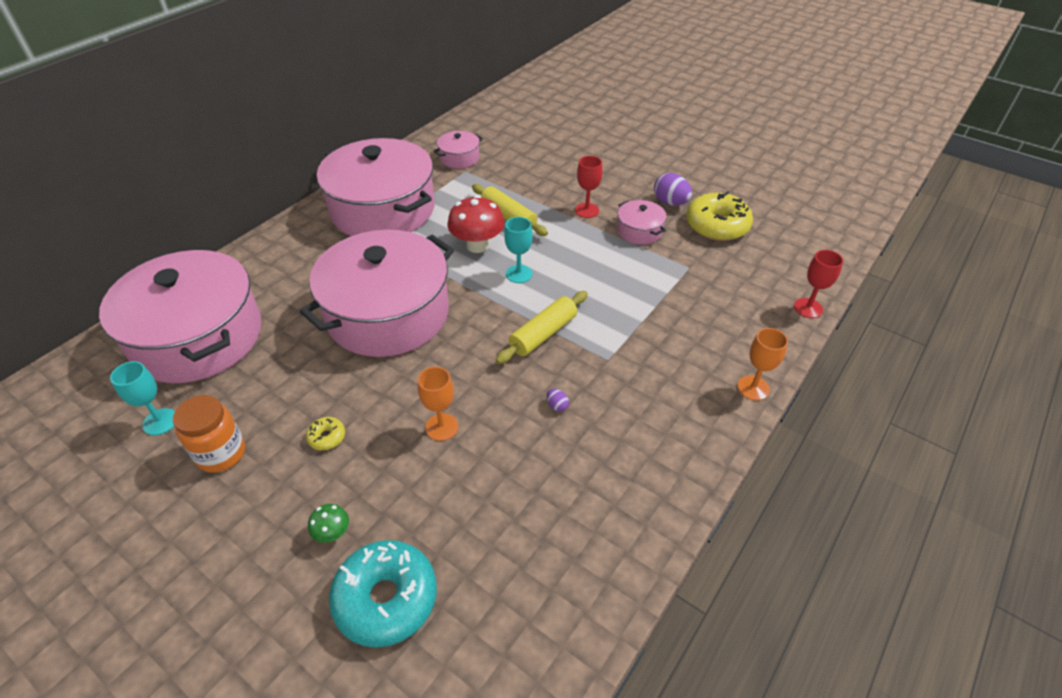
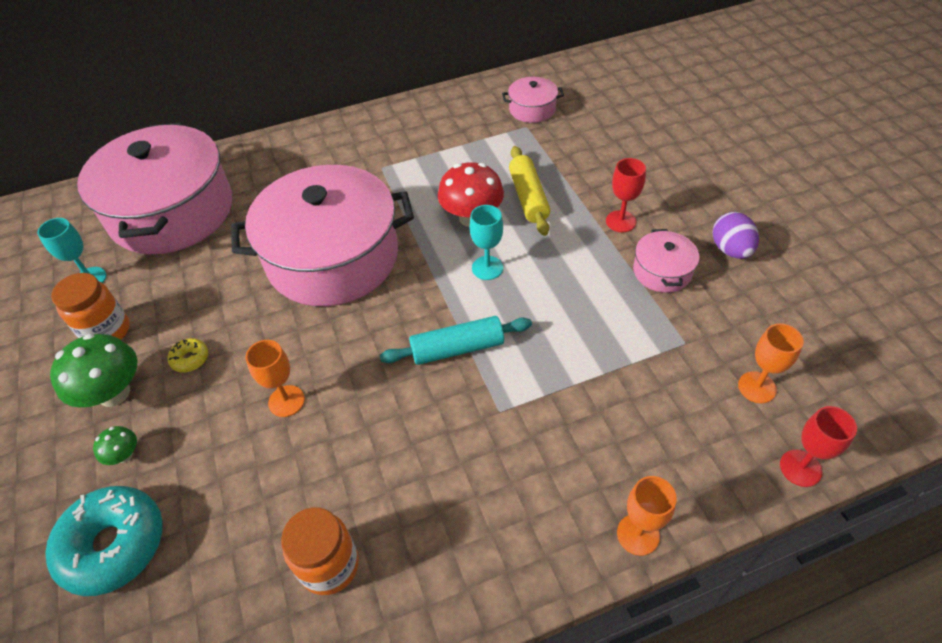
camera: 35 degrees right, 5 degrees up
(276, 495) = (114, 393): none -> green mushroom
(383, 209) = (414, 142): pink pot -> none
(543, 334) = (457, 348): yellow rolling pin -> turquoise rolling pin
(557, 406) = (406, 436): purple egg -> none
(575, 513) = (329, 565): none -> orange jar
(717, 226) = (767, 303): yellow donut -> none
(750, 275) = (757, 387): none -> orange goblet

